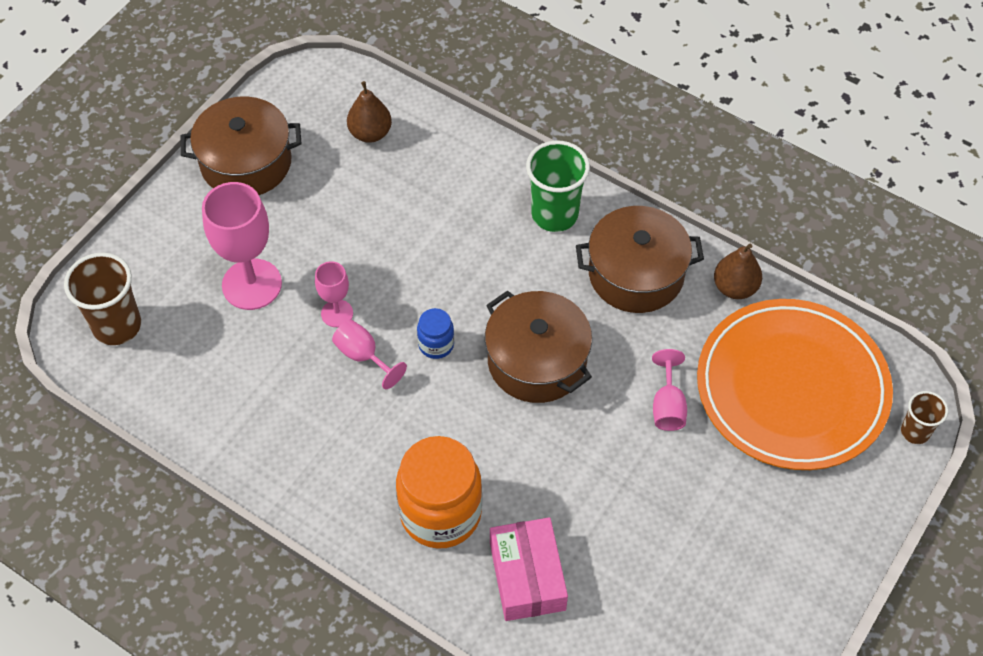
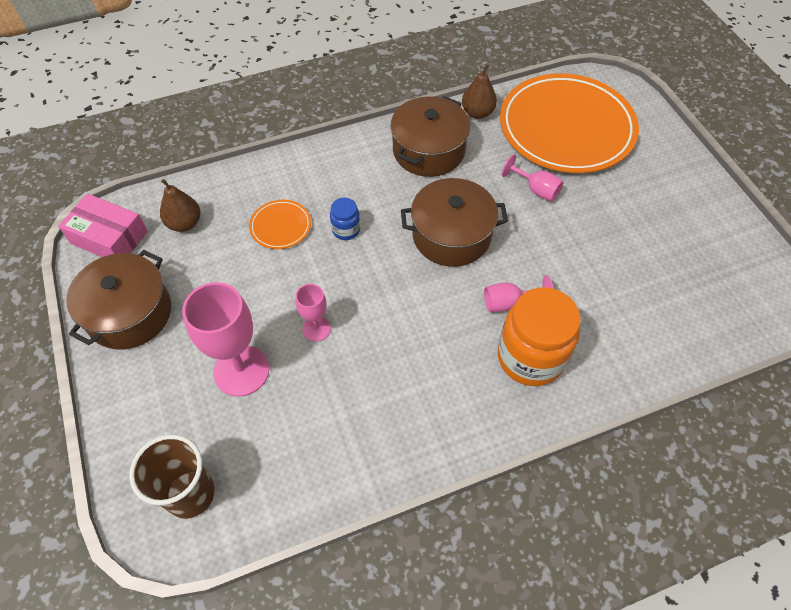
camera: 55 degrees left, 0 degrees up
(363, 356) = (366, 332): pink goblet -> pink goblet (508, 302)
(429, 209) = (280, 226): none -> orange plate
(436, 344) = (393, 283): blue jar -> blue jar (346, 230)
(527, 576) = (612, 334): pink box -> pink box (109, 238)
(554, 214) = (348, 164): green cup -> none
(915, 432) = (632, 95): brown cup -> none

